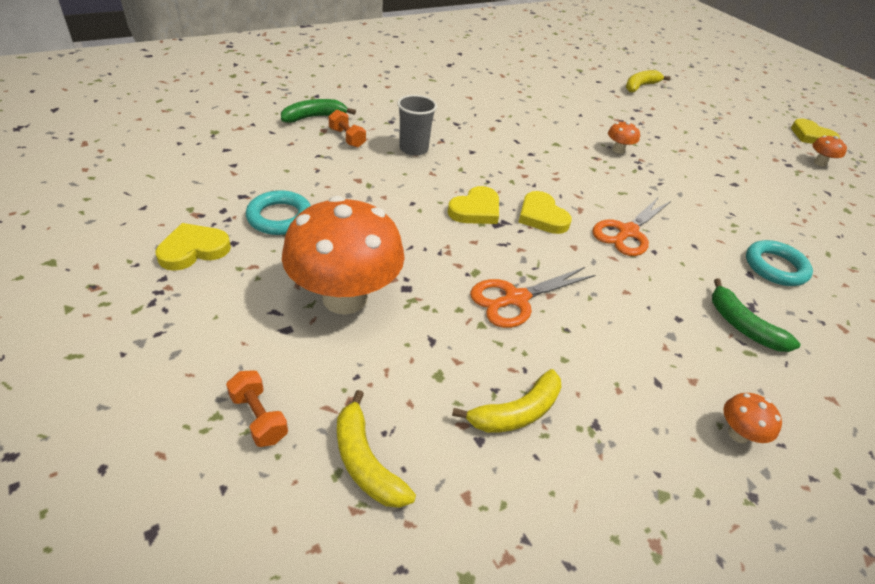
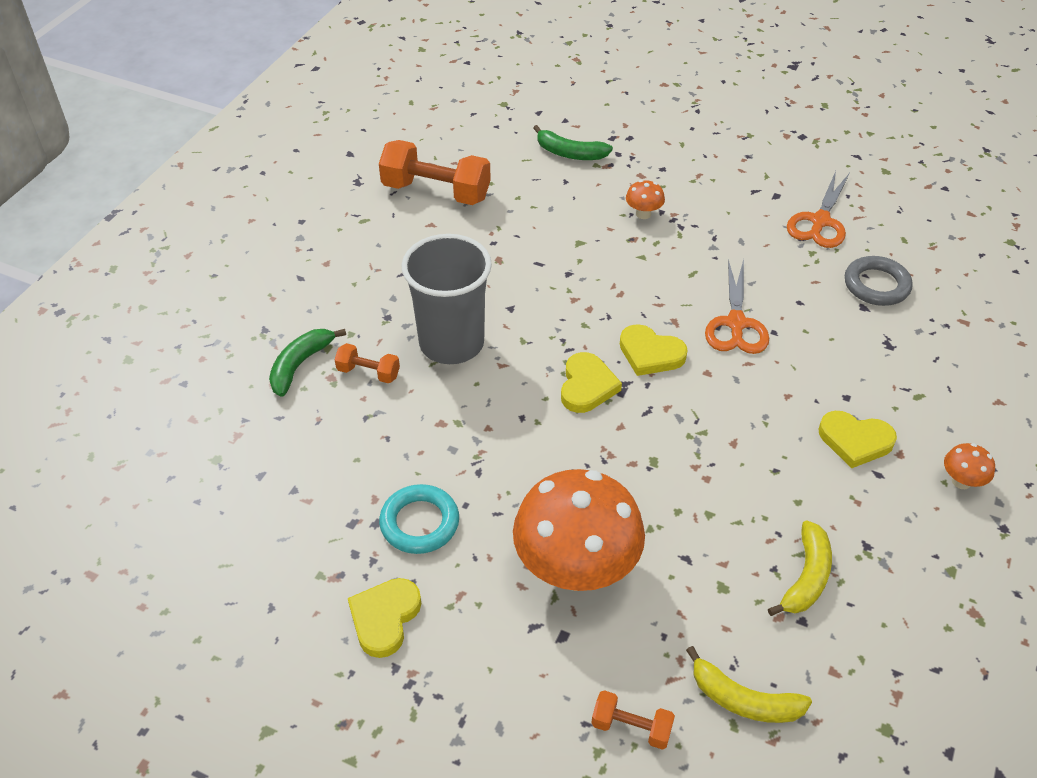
camera: 30 degrees left, 5 degrees up
(413, 149) = (451, 343): grey cup -> grey cup, size x1.71
(490, 86) = (436, 192): none -> orange dumbbell
(516, 299) = (711, 467): orange scissors -> orange scissors (820, 221)
(640, 86) = (586, 95): yellow banana -> none
(742, 326) = (896, 371): green banana -> green banana (569, 153)
(775, 267) = (876, 285): turquoise ring -> grey ring
(811, 136) = (794, 79): yellow heart -> yellow heart (855, 441)
(819, 163) = (825, 116): orange mushroom -> none

